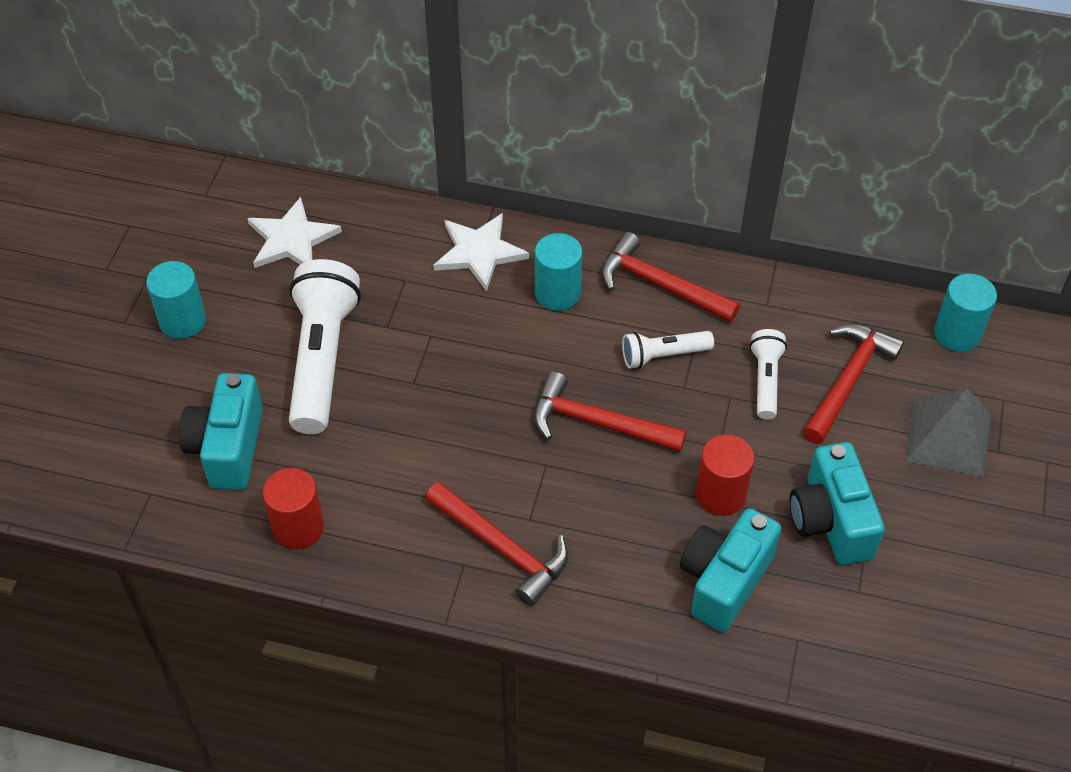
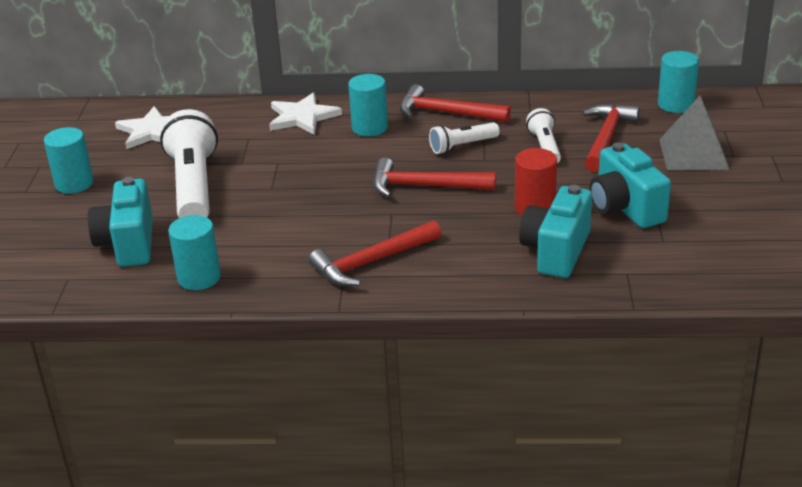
camera: 10 degrees left, 20 degrees down
(298, 528) = (199, 278): red cylinder -> turquoise cylinder
(502, 548) = (372, 262): red hammer -> red hammer turned 120 degrees clockwise

